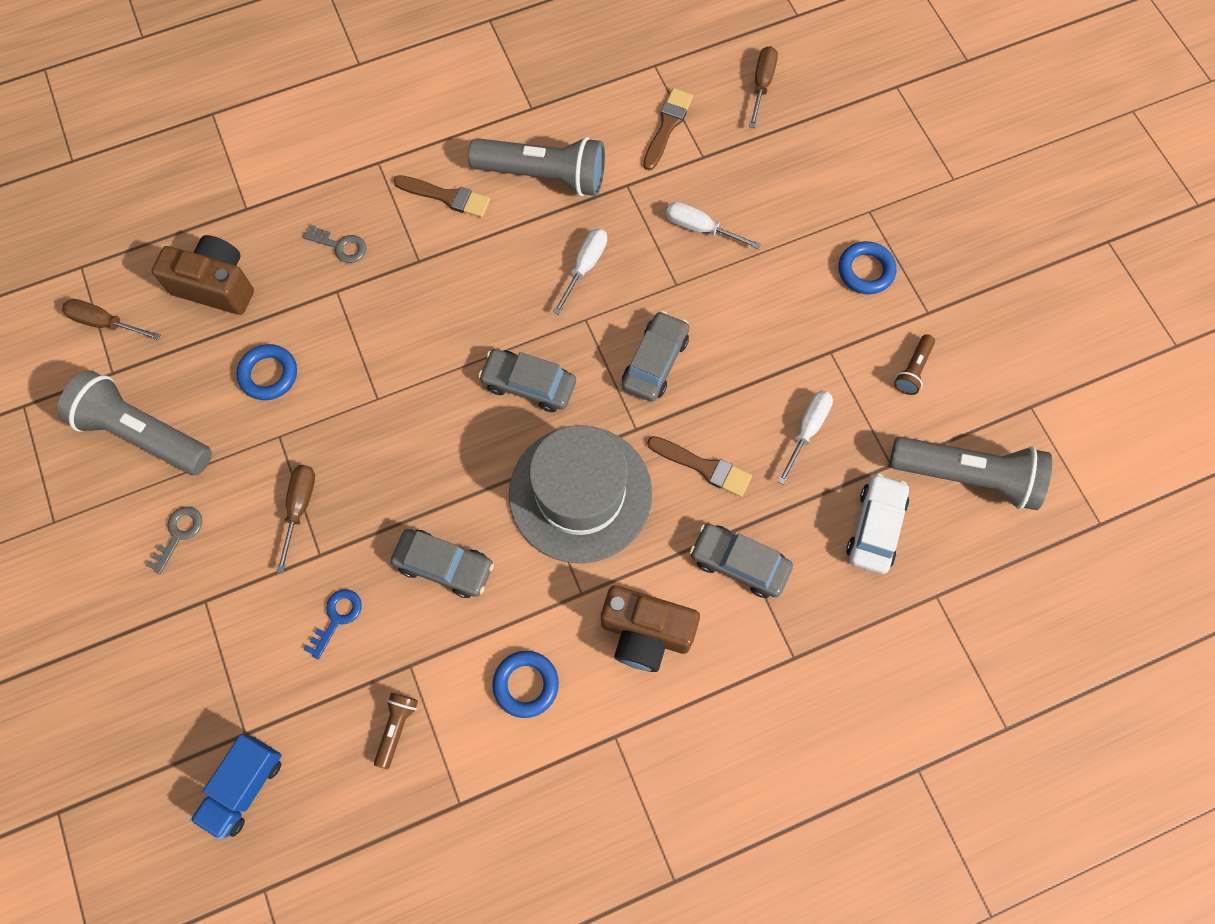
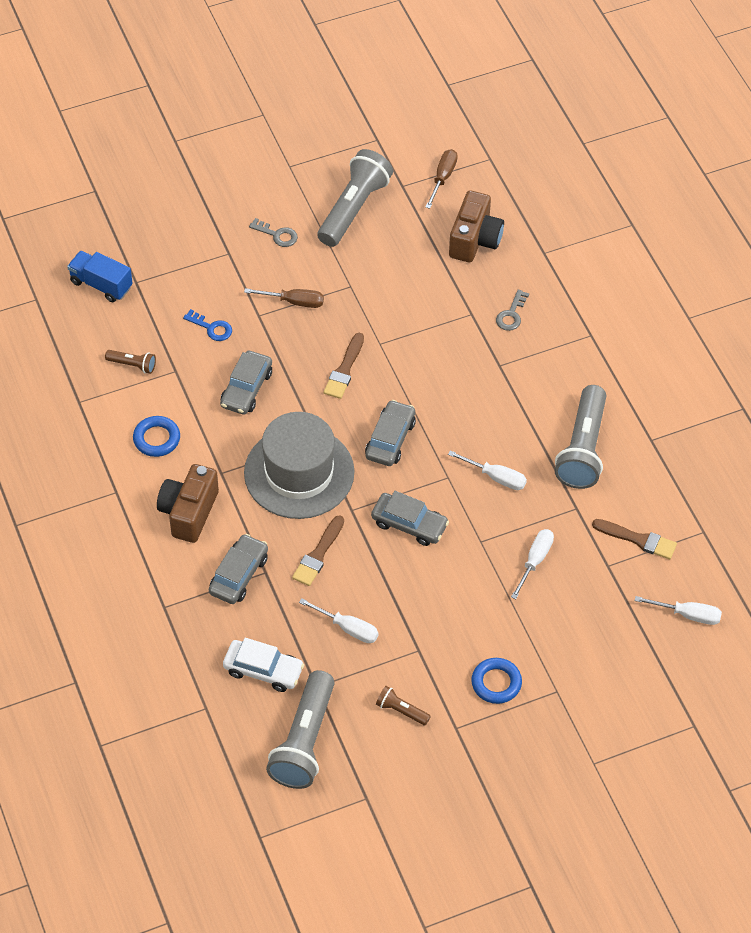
camera: 90 degrees right, 15 degrees down
(269, 374) = (400, 277): blue ring -> none
(446, 197) = (559, 382): brown brush -> brown brush (344, 370)
(761, 84) = (688, 615): brown screwdriver -> white screwdriver

